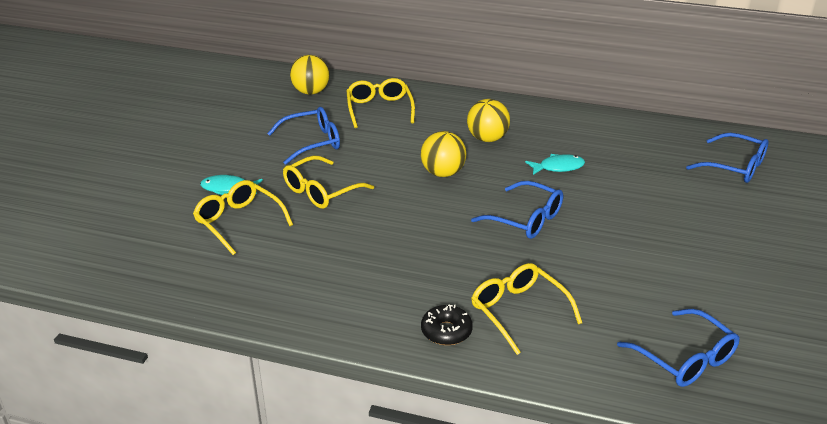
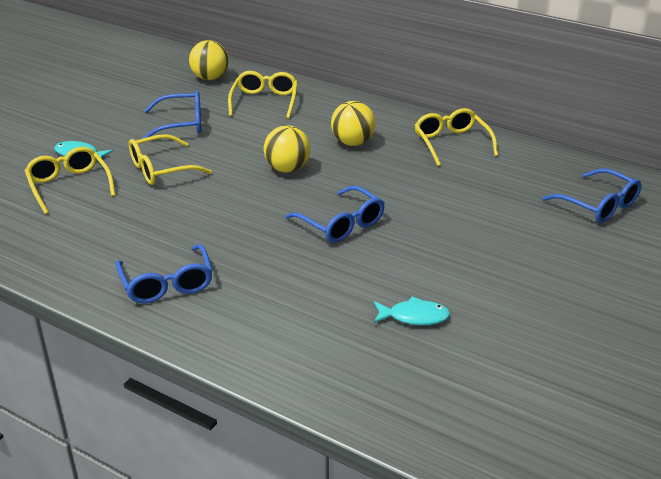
camera: 15 degrees right, 0 degrees up
(446, 331) = (195, 315): black donut -> none
(518, 311) = (277, 309): yellow glasses -> yellow glasses (451, 143)
(558, 167) = (407, 179): turquoise fish -> turquoise fish (414, 317)
(685, 359) = (417, 384): blue glasses -> blue glasses (167, 284)

